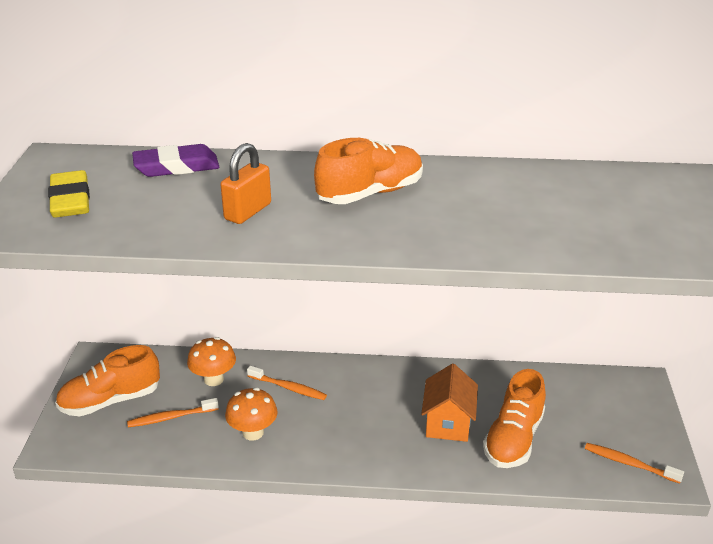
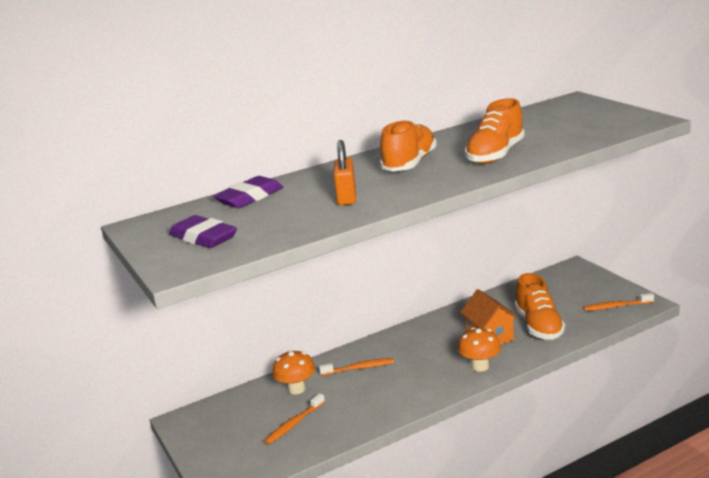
camera: 30 degrees left, 10 degrees down
(70, 200) = (203, 238): yellow eraser -> purple eraser
(110, 401) = (231, 438): orange shoe -> orange shoe (495, 155)
(253, 432) = (367, 402): orange mushroom -> orange mushroom (480, 366)

